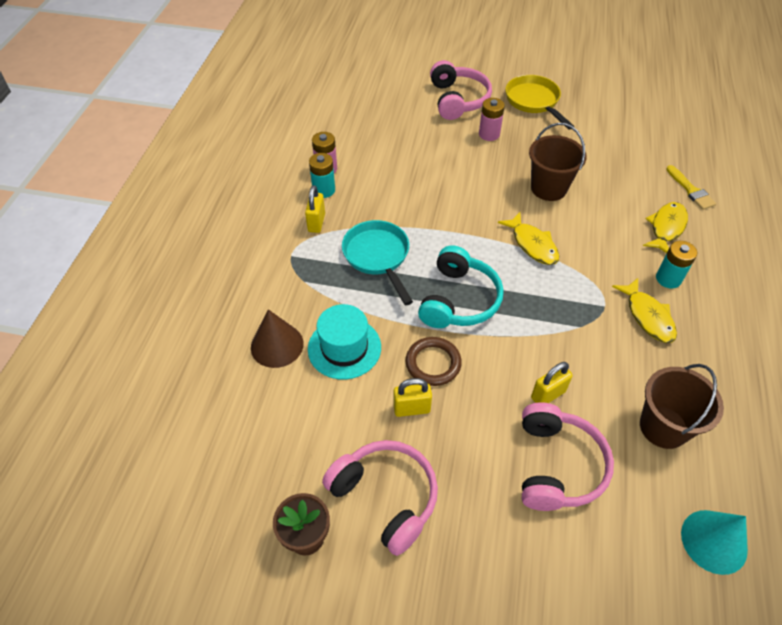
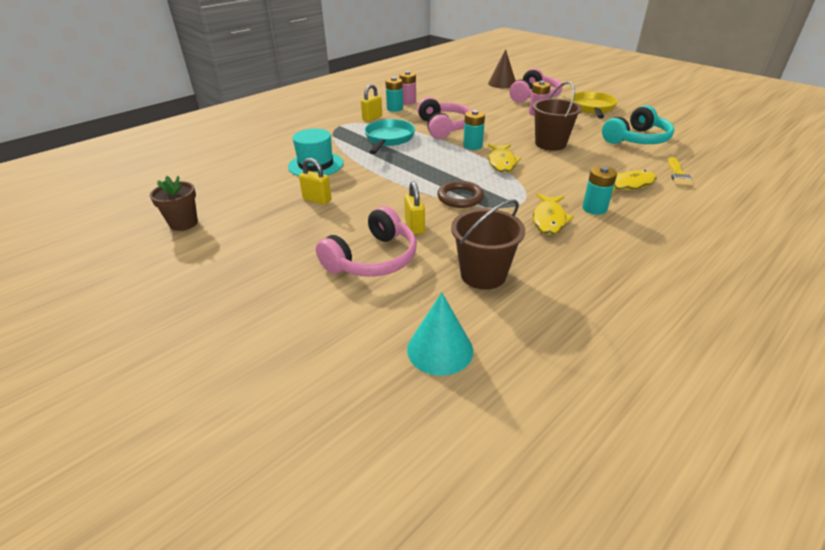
camera: 35 degrees right, 15 degrees down
(277, 345) = (282, 152): brown cone -> brown cone (502, 83)
(385, 497) = (247, 227): pink headphones -> pink headphones (444, 127)
(433, 363) = (358, 187): brown ring -> brown ring (460, 197)
(458, 300) = (414, 169): turquoise headphones -> turquoise headphones (636, 139)
(478, 227) = (472, 146): none -> turquoise battery
(548, 395) = (414, 226): yellow padlock -> yellow padlock turned 75 degrees clockwise

